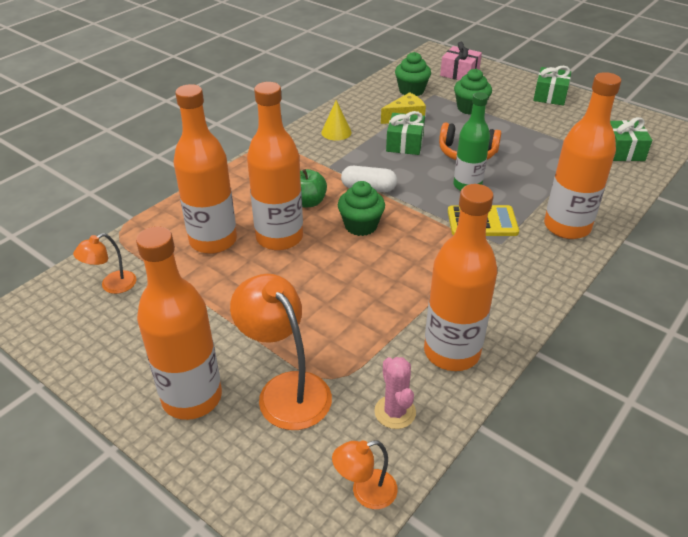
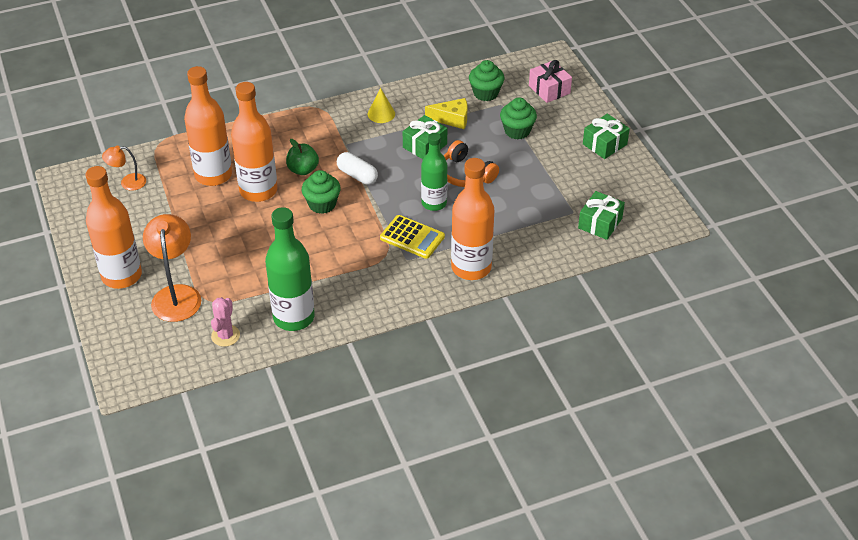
camera: 30 degrees right, 5 degrees up
(365, 492) = (170, 368): orange lamp -> none
(451, 352) = (294, 317): orange bottle -> green bottle

